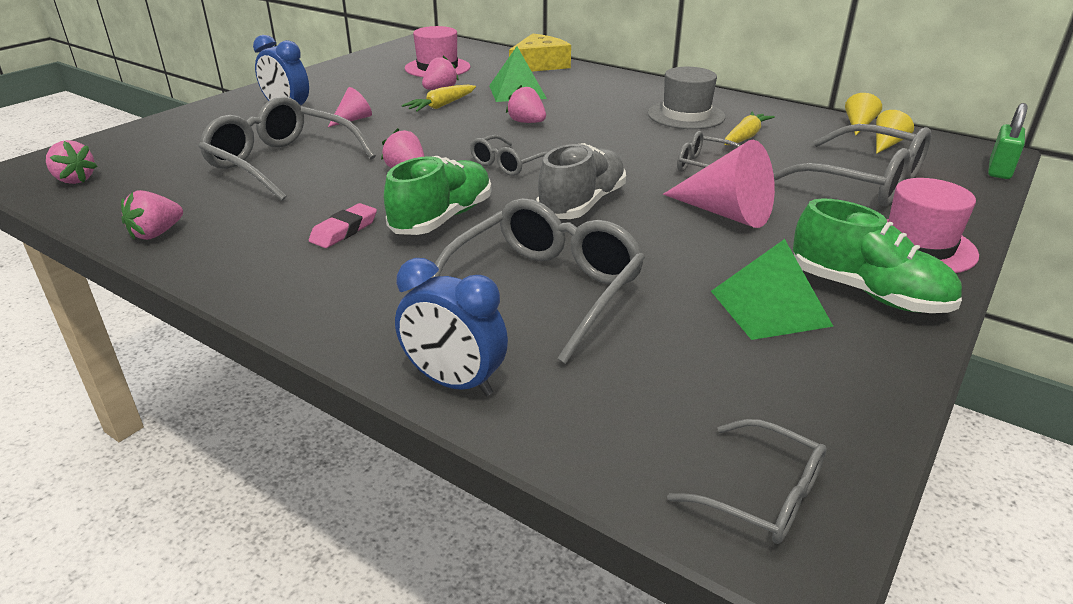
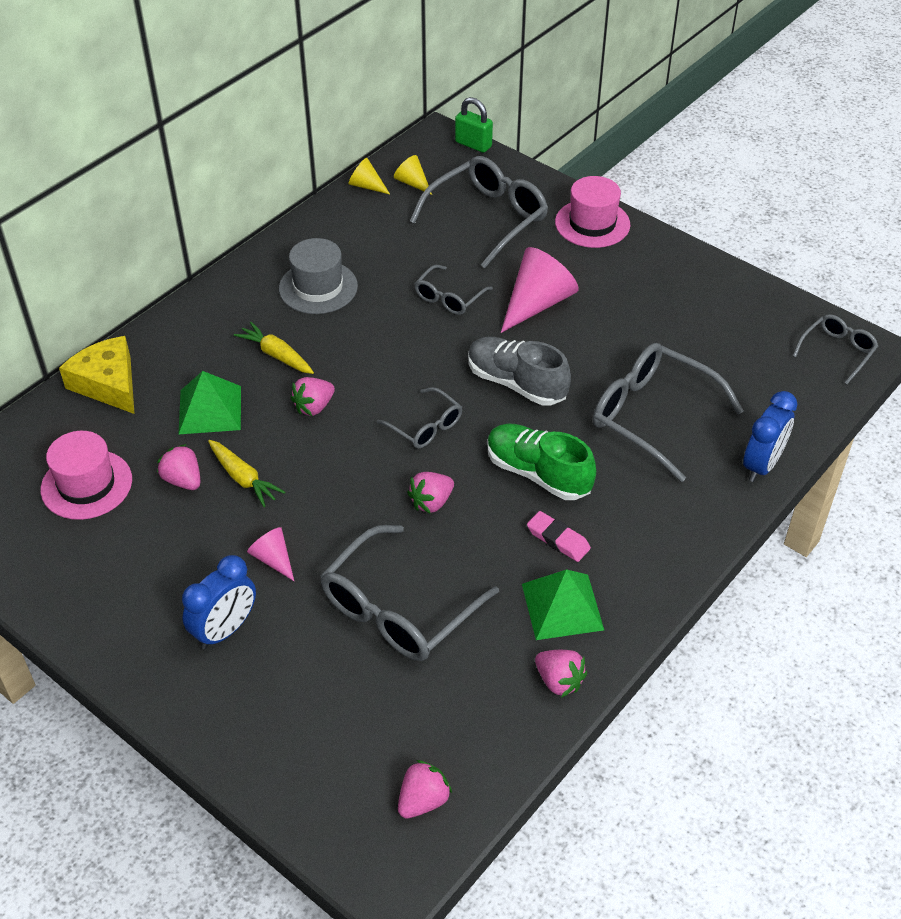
camera: 85 degrees left, 15 degrees up
(745, 137) = (382, 260): yellow carrot -> yellow carrot (276, 355)
(770, 308) = (672, 311): green pyramid -> green pyramid (562, 606)
(867, 293) = (653, 264): green shoe -> none

